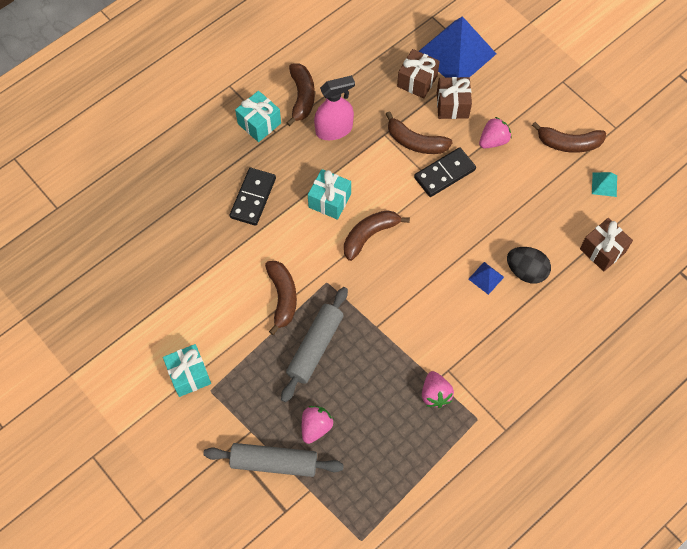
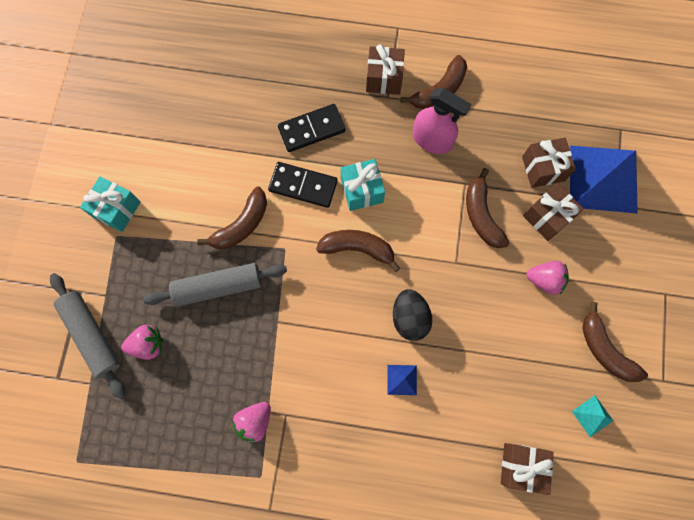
camera: 50 degrees right, 10 degrees up
(259, 123) = (384, 78): turquoise gift -> brown gift
(444, 174) = (472, 264): black domino -> black domino (303, 186)
(526, 271) = (439, 411): black egg -> black egg (409, 318)

